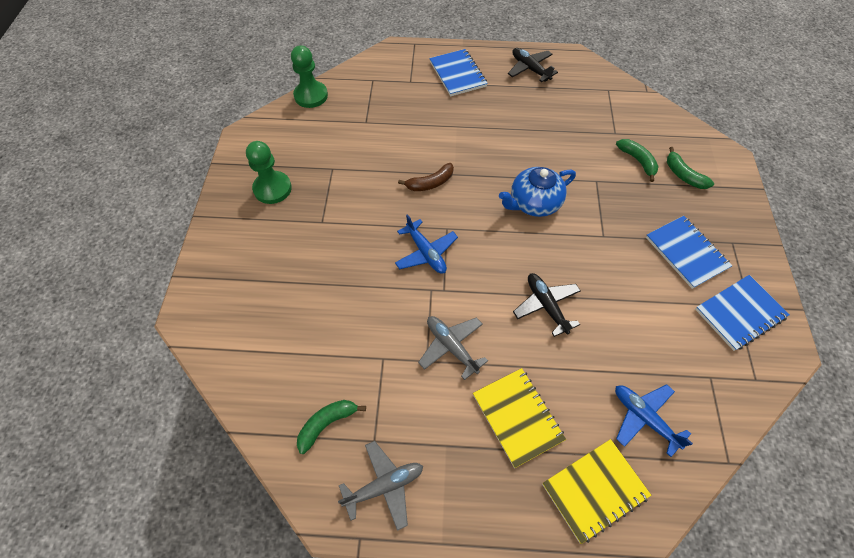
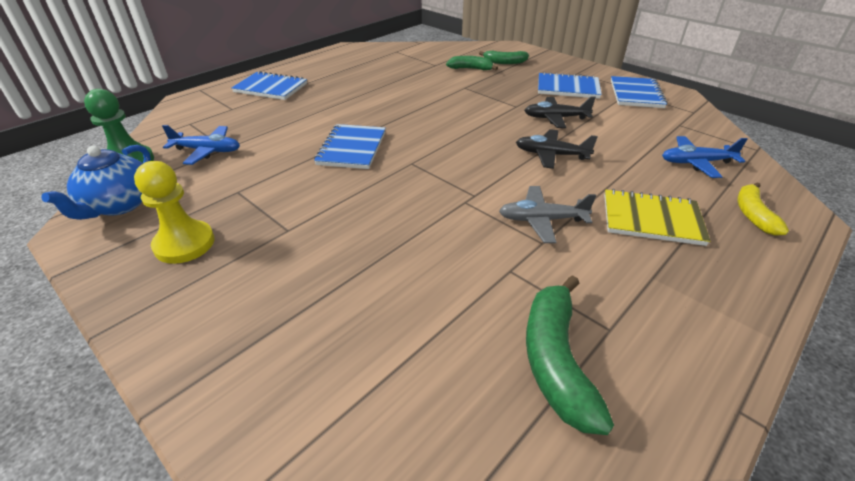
camera: 50 degrees left, 20 degrees down
(272, 189) = (184, 244): green pawn -> yellow pawn
(327, 424) = (556, 360): green banana -> green banana, size x1.59
(384, 486) = (676, 350): grey plane -> none
(426, 252) = (421, 185): blue plane -> blue plane (207, 151)
(430, 183) = (352, 148): brown banana -> blue notebook
(530, 69) = (325, 64): black plane -> black plane (555, 118)
(533, 203) = (447, 116): blue teapot -> blue teapot (119, 205)
(594, 490) = (753, 215): yellow notebook -> yellow banana

